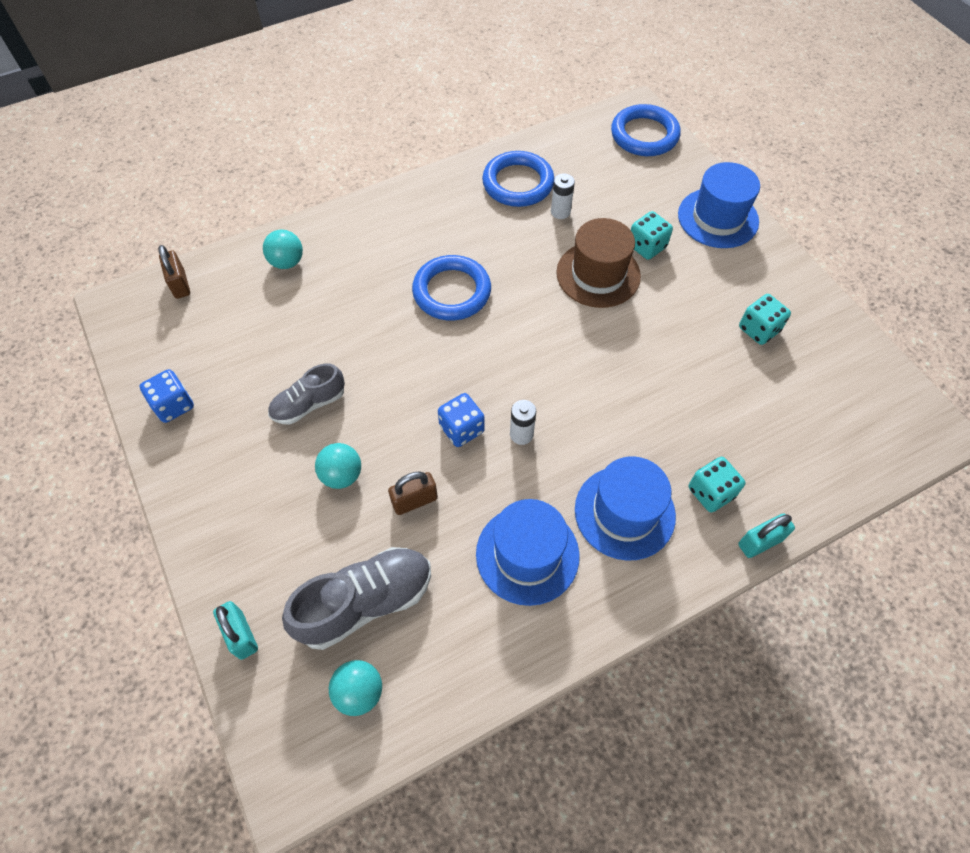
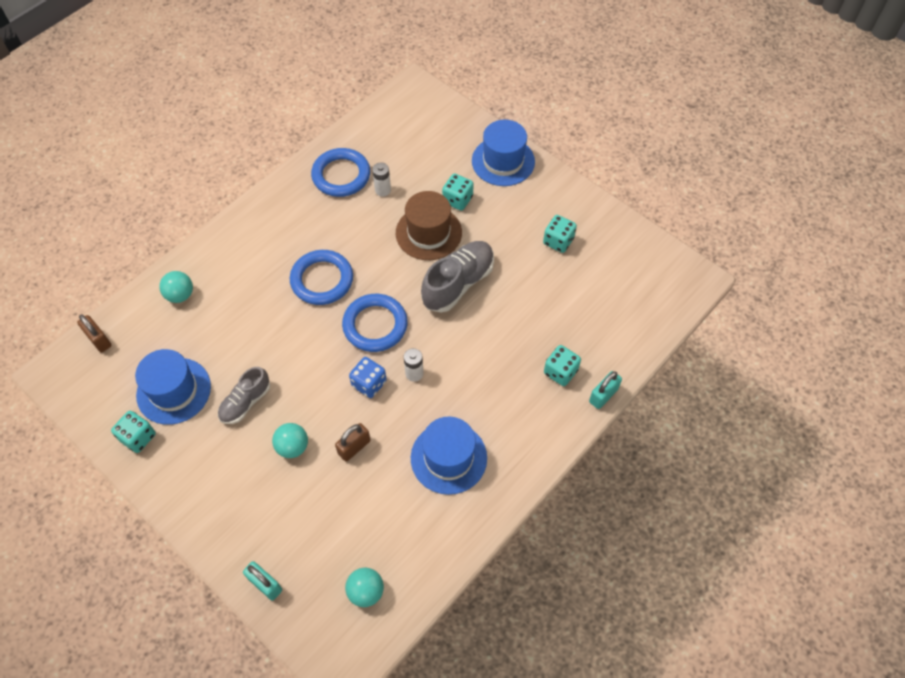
camera: 20 degrees left, 0 degrees up
(173, 405) = (138, 437): blue dice -> turquoise dice
(365, 602) = (346, 530): grey shoe -> grey shoe (458, 283)
(624, 512) = (506, 405): blue hat -> blue hat (174, 391)
(644, 135) = (426, 107): blue ring -> blue ring (375, 325)

